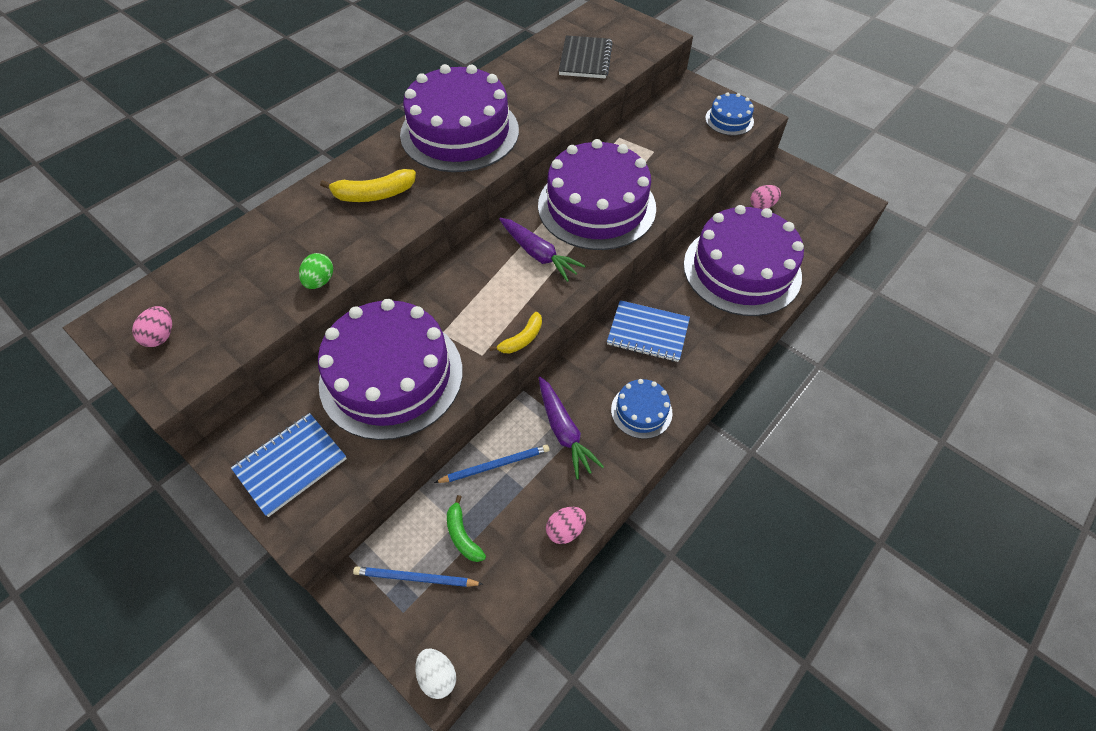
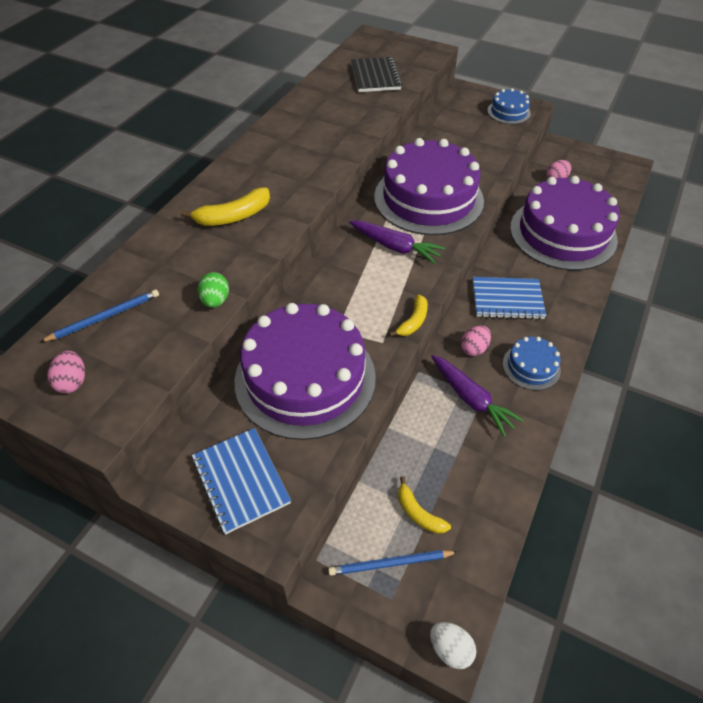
camera: 15 degrees left, 5 degrees down
(291, 464) = (241, 481): blue notebook -> blue notebook turned 60 degrees counterclockwise
(459, 132) = (290, 151): purple cake -> none
(462, 535) = (418, 513): green banana -> yellow banana
(495, 465) = (421, 442): blue pencil -> blue pencil (105, 317)
(565, 530) = (510, 484): pink egg -> pink egg (474, 348)

